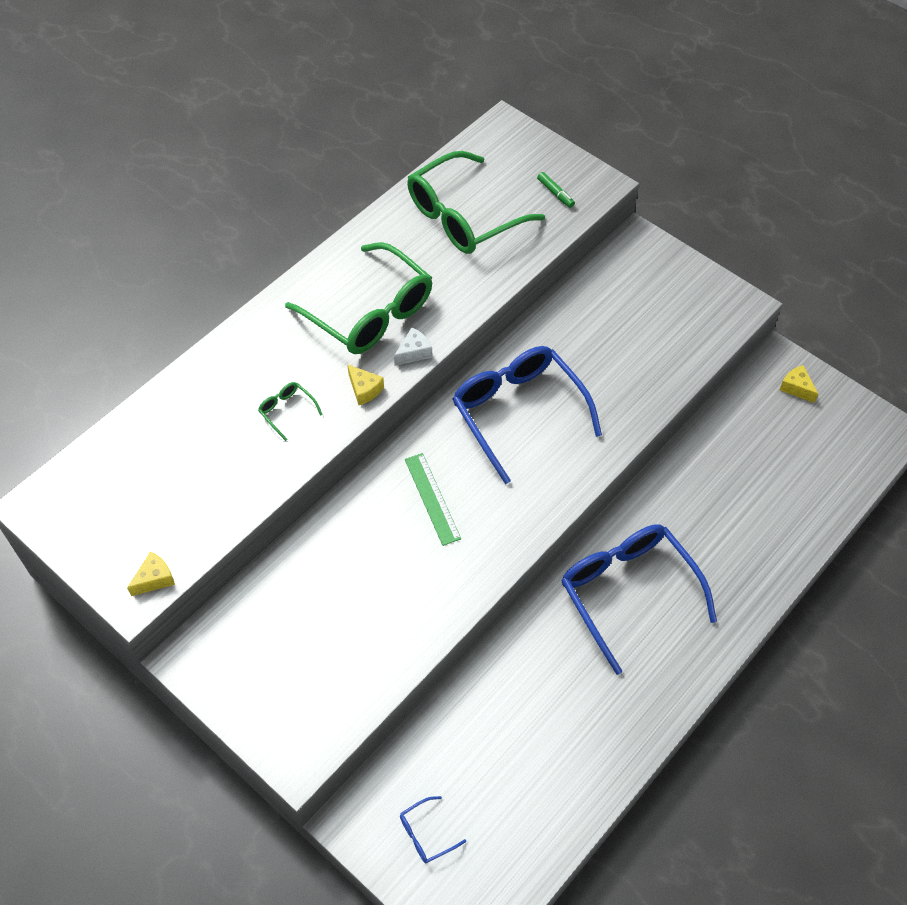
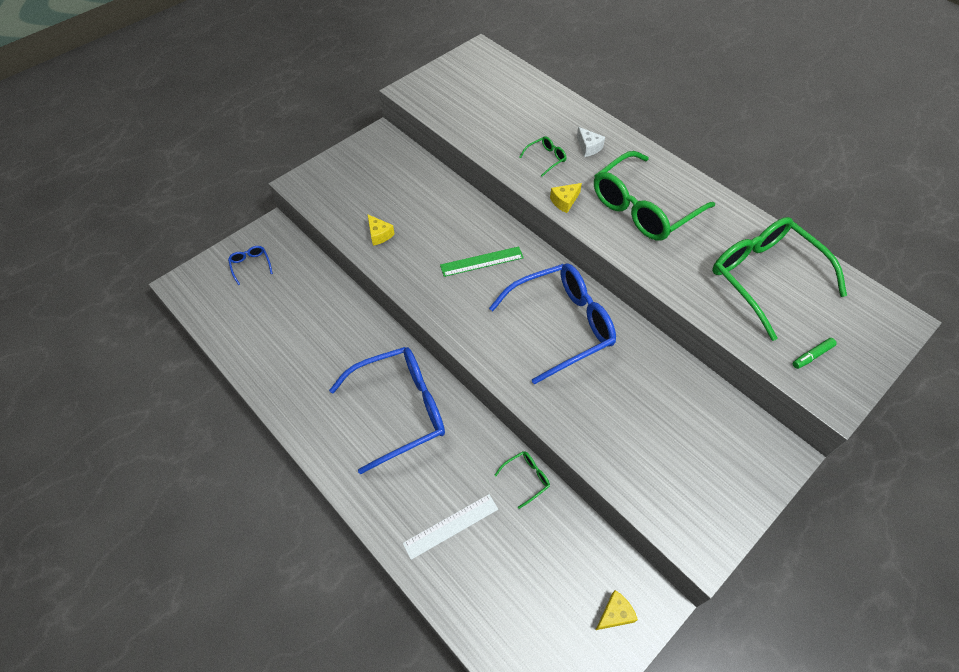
camera: 95 degrees right, 0 degrees up
(155, 579) = (419, 99): yellow cheese -> yellow cheese (379, 234)
(414, 352) = (602, 233): white cheese -> white cheese (588, 147)
(684, 461) = (526, 478): none -> green glasses
(750, 526) = (451, 526): none -> white ruler

